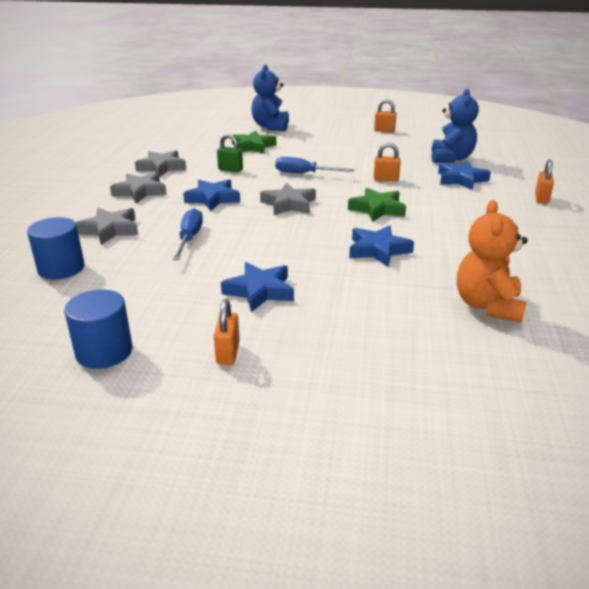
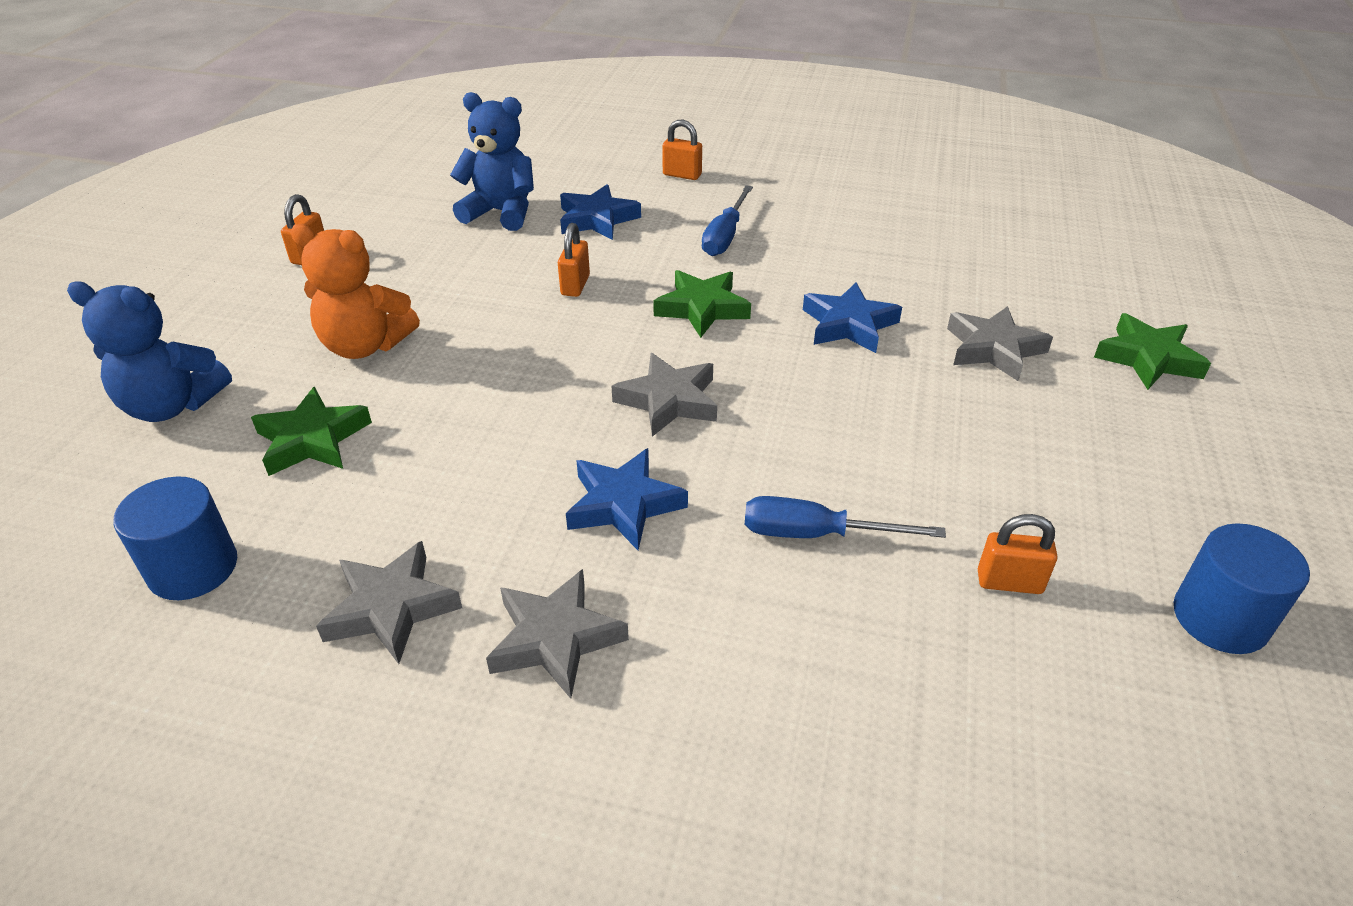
camera: 85 degrees left, 10 degrees up
(61, 268) = (967, 736): blue cylinder -> blue cylinder (193, 568)
(110, 230) = (776, 672): grey star -> grey star (993, 349)
(228, 353) = (1165, 480): orange padlock -> orange padlock (1009, 582)
(230, 169) = (455, 478): green padlock -> none
(260, 291) = (994, 446): blue star -> none
(304, 174) = (518, 373): blue screwdriver -> blue screwdriver (725, 236)
(379, 370) = (1147, 358): none -> green star
(487, 306) = (984, 266): orange teddy bear -> orange teddy bear (365, 345)

